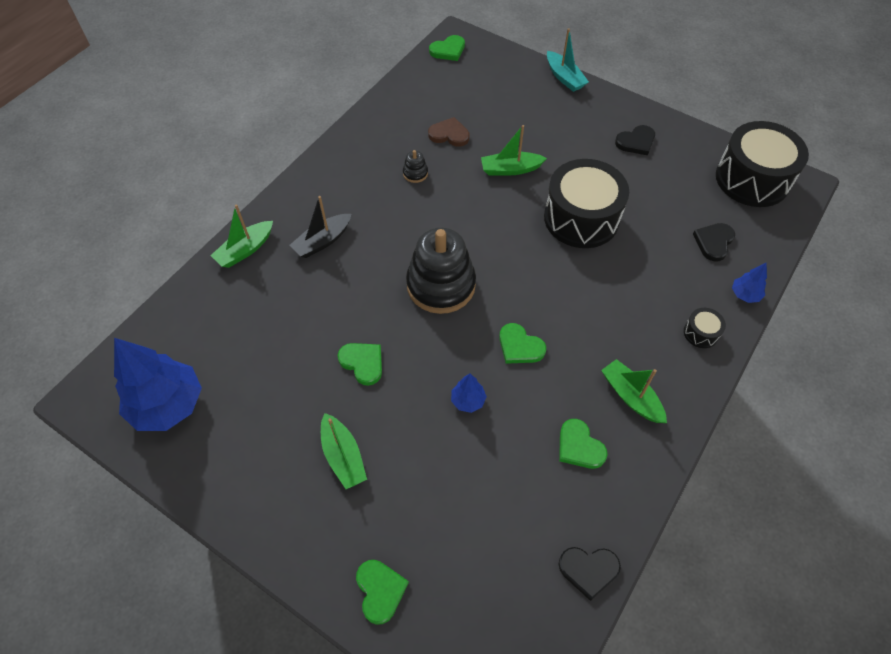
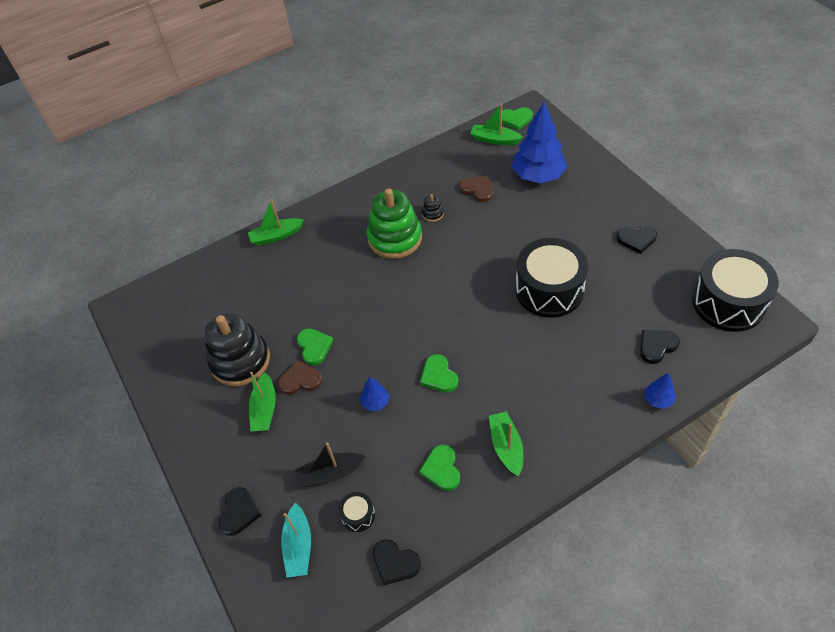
camera: 30 degrees right, 5 degrees down
(168, 405) = (169, 330): blue tree -> blue tree (538, 176)
(322, 241) = (334, 246): black boat -> black boat (330, 473)
(367, 407) = (300, 380): none -> brown heart
(380, 591) = (239, 512): green heart -> black heart
(388, 212) = (395, 238): none -> green stacking toy
(441, 285) = (404, 308): black stacking toy -> black stacking toy (240, 361)
(510, 169) = (512, 232): green boat -> green boat (495, 140)
(564, 77) = (604, 167): turquoise boat -> turquoise boat (298, 546)
(701, 333) = (598, 418): black drum -> black drum (358, 515)

